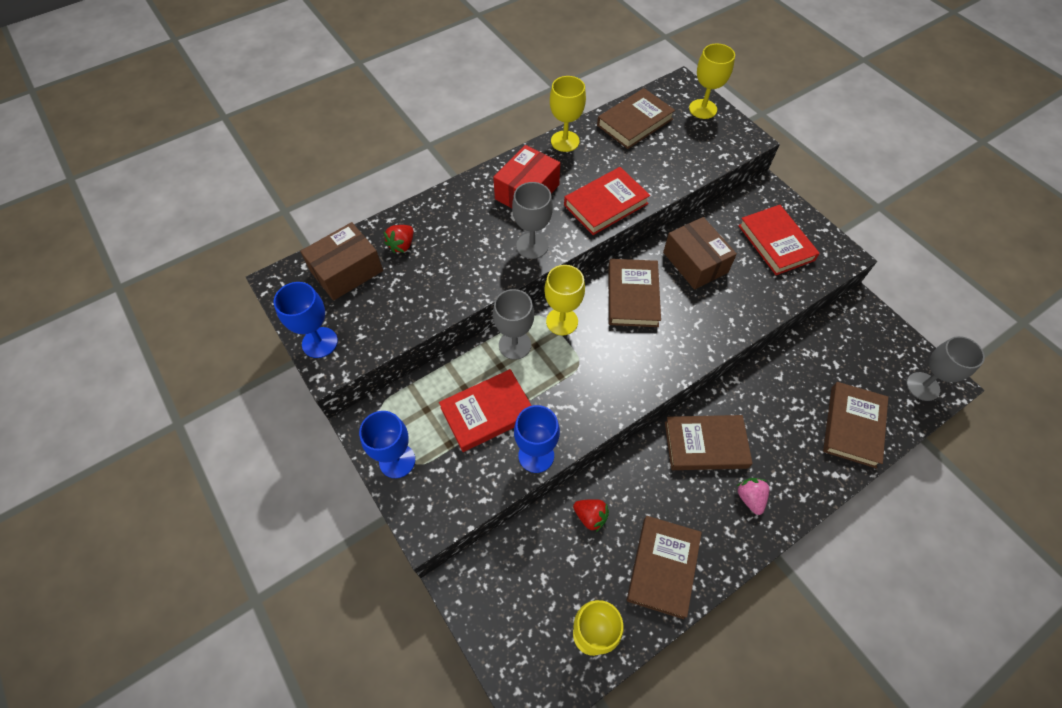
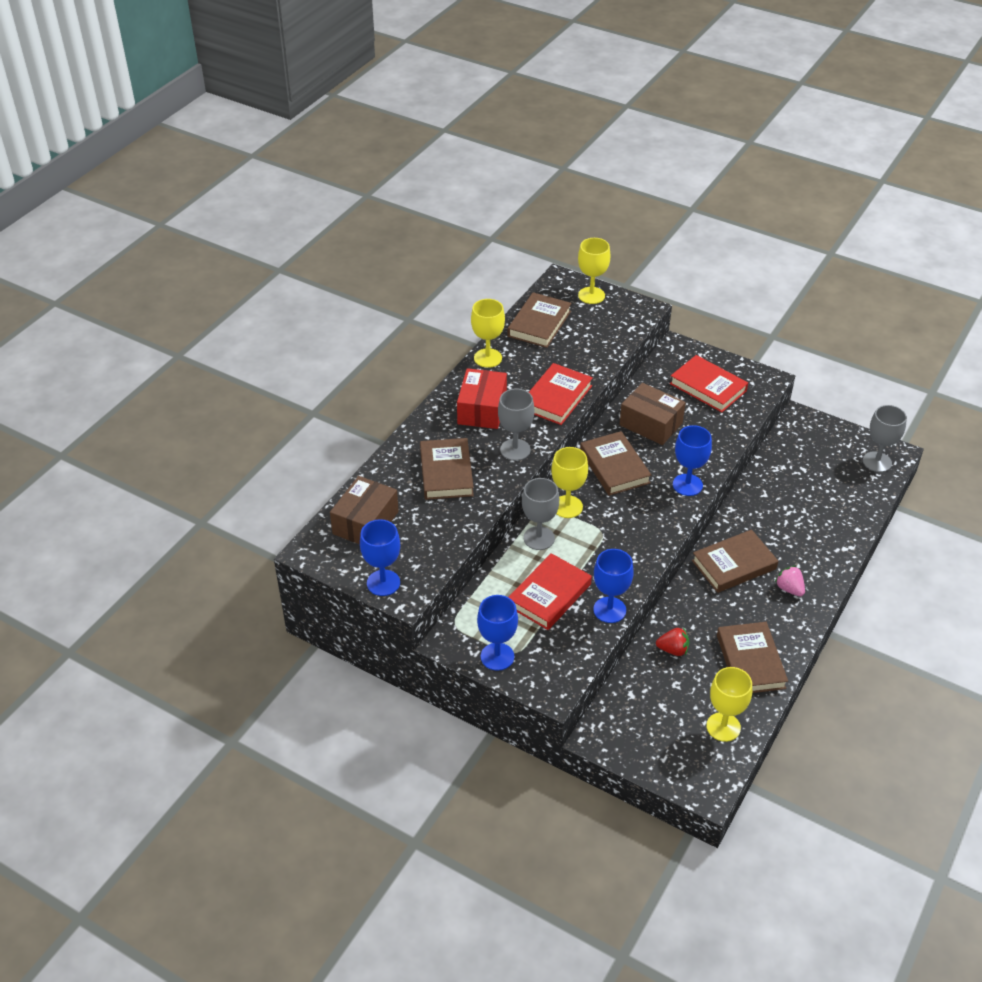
camera: 25 degrees left, 15 degrees down
(402, 245) = (400, 486): red strawberry -> none
(695, 343) = (687, 485): none -> blue goblet
(853, 426) = (839, 509): brown book -> brown book (446, 472)

